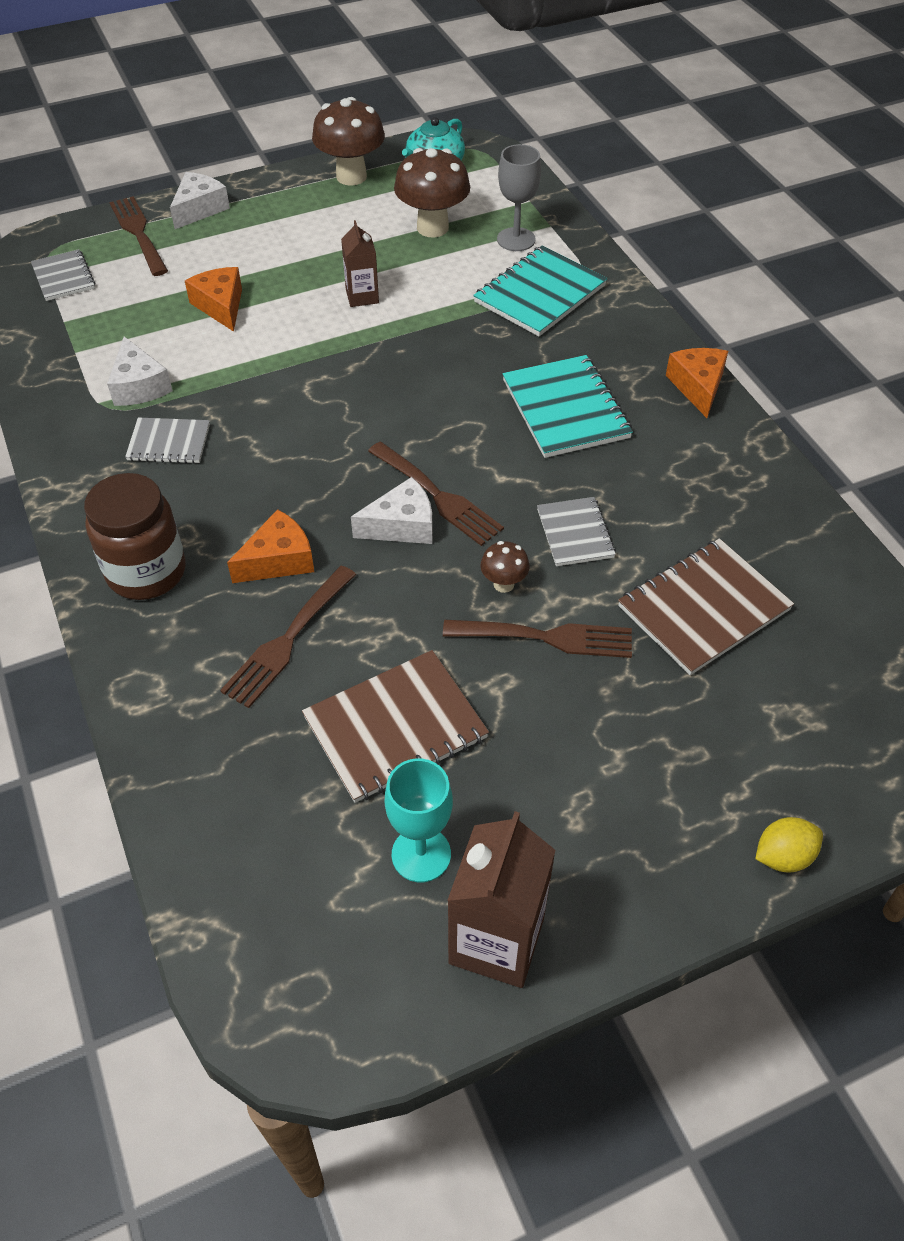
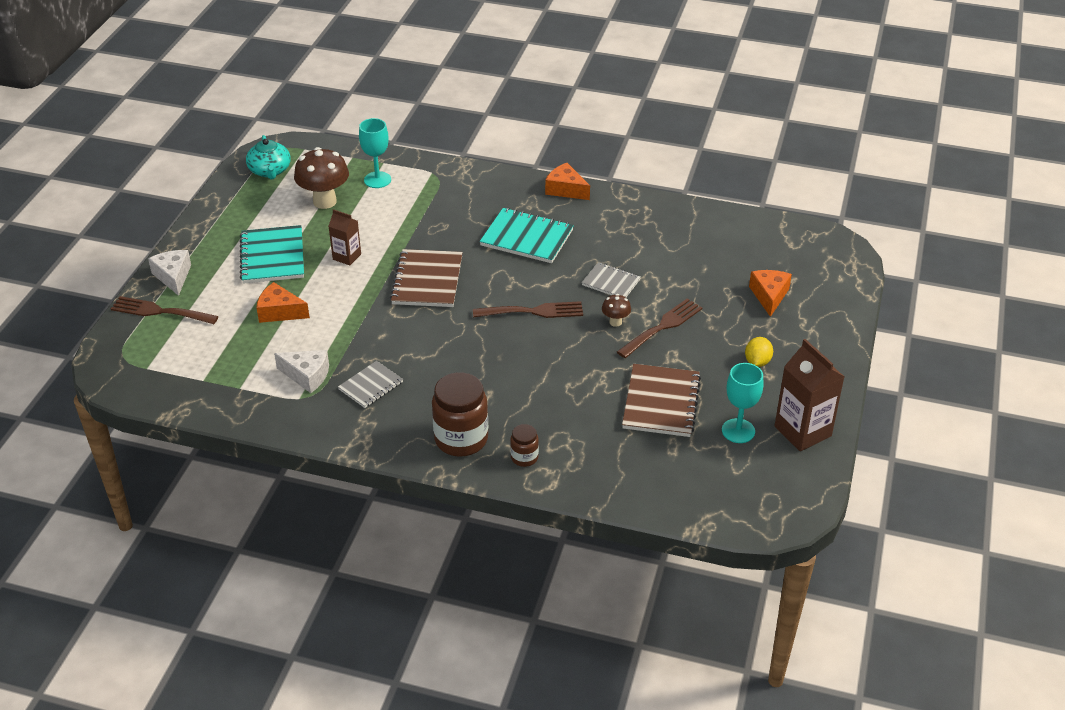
camera: 50 degrees left, 10 degrees down
(63, 277) = (158, 362): grey notebook -> none
(164, 650) = (524, 457): none -> brown jar
(278, 560) = (510, 387): orange cheese -> orange cheese (769, 296)
(287, 640) = (568, 411): brown fork -> none
(351, 176) = (233, 205): brown mushroom -> none
(402, 525) = (538, 334): white cheese -> none
(516, 239) = (377, 180): grey goblet -> turquoise goblet
(540, 294) = (432, 197): turquoise notebook -> turquoise notebook (273, 256)
(704, 608) = (699, 271): brown notebook -> brown notebook (427, 280)
(783, 856) = (843, 328): yellow lemon -> yellow lemon (757, 362)

